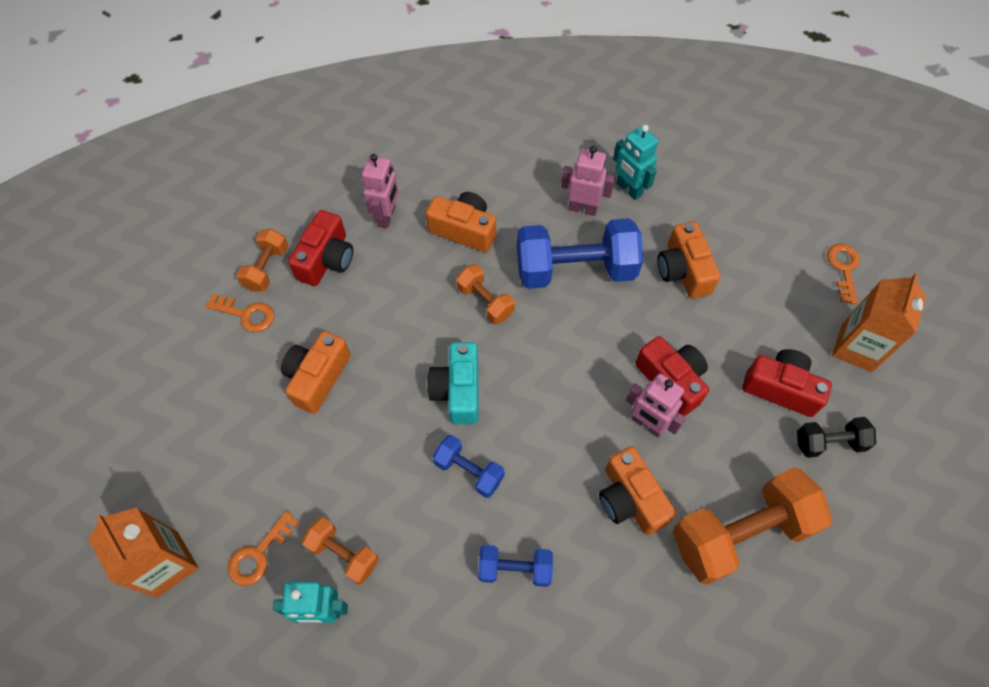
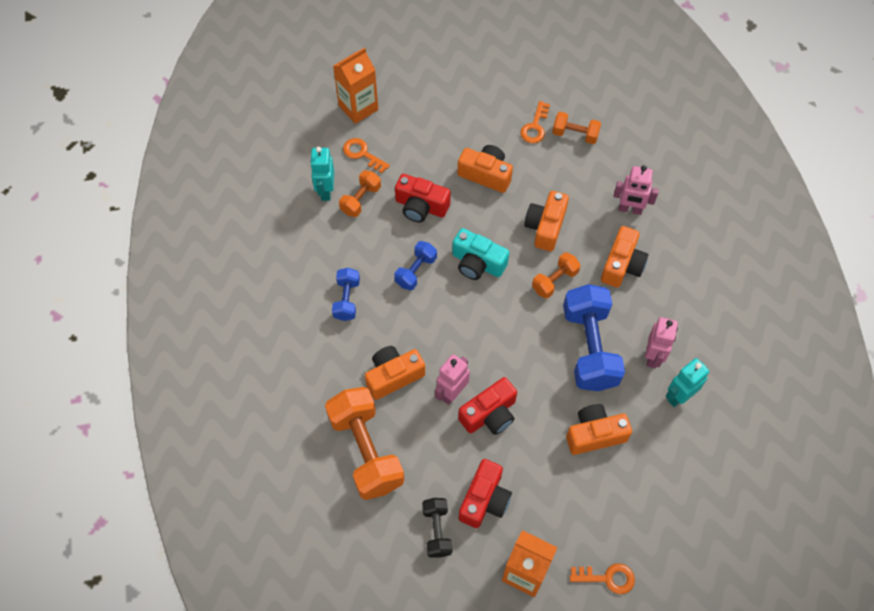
camera: 90 degrees right, 0 degrees up
(326, 259) = (585, 172): red camera -> red camera (421, 206)
(406, 308) = (545, 227): none -> orange camera
(458, 391) = (477, 263): turquoise camera -> turquoise camera turned 150 degrees counterclockwise

